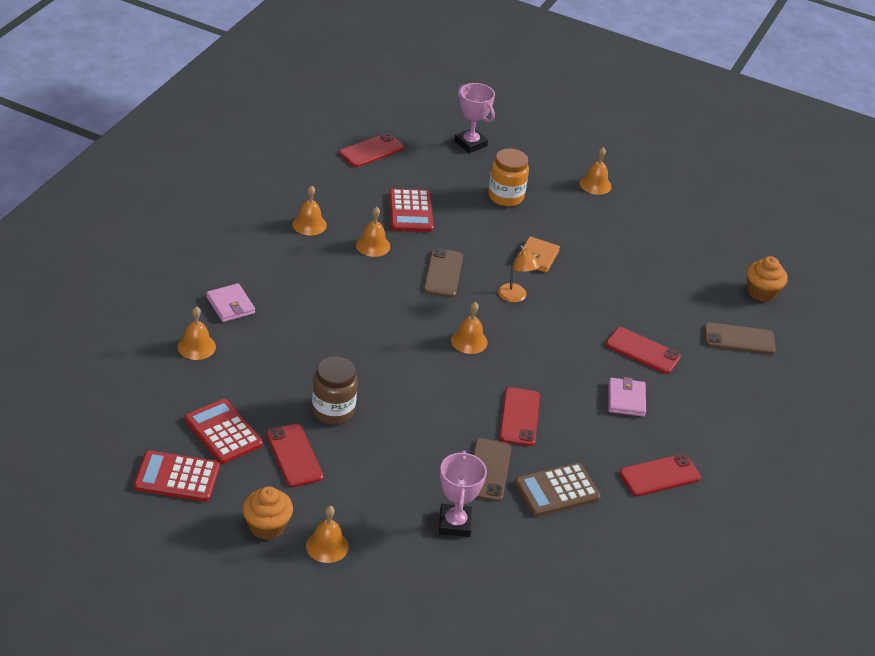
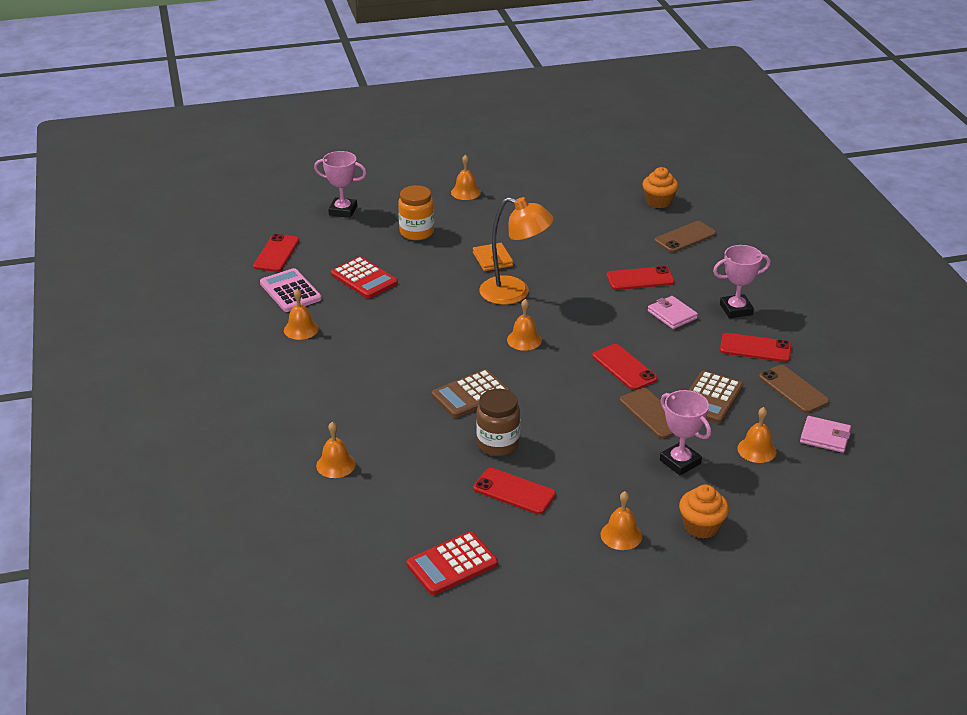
camera: 35 degrees left, 5 degrees down
(223, 432) = (441, 510): red calculator -> none
(230, 305) = (320, 420): pink wallet -> pink wallet (825, 437)
(267, 526) = (563, 551): orange cupcake -> orange cupcake (701, 526)
(341, 188) = (290, 291): none -> pink calculator
(365, 358) = (470, 395): none -> brown calculator
(373, 245) = (368, 317): orange bell -> orange bell (756, 450)
(443, 273) = (444, 306): brown phone -> brown phone (793, 389)
(515, 297) = (514, 293): orange lamp -> orange lamp, size x1.83
(660, 475) = (755, 348): red phone -> red phone turned 75 degrees clockwise
(692, 431) = (736, 309): none -> pink trophy

